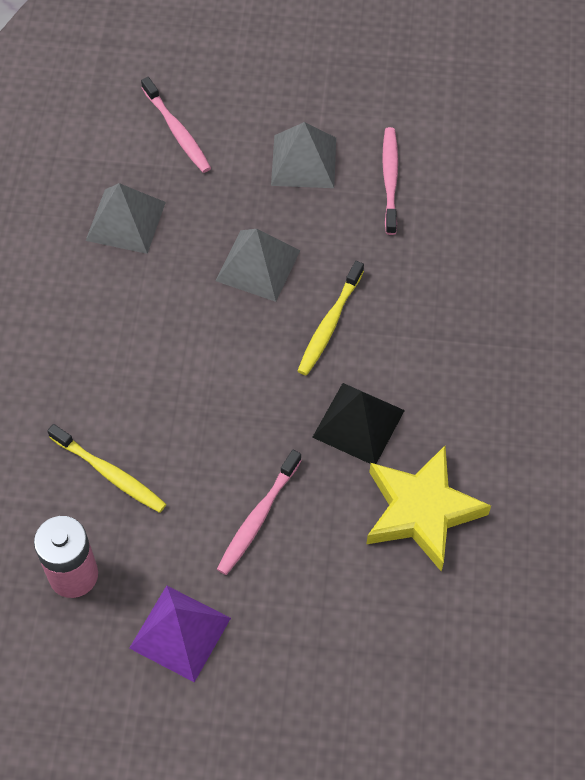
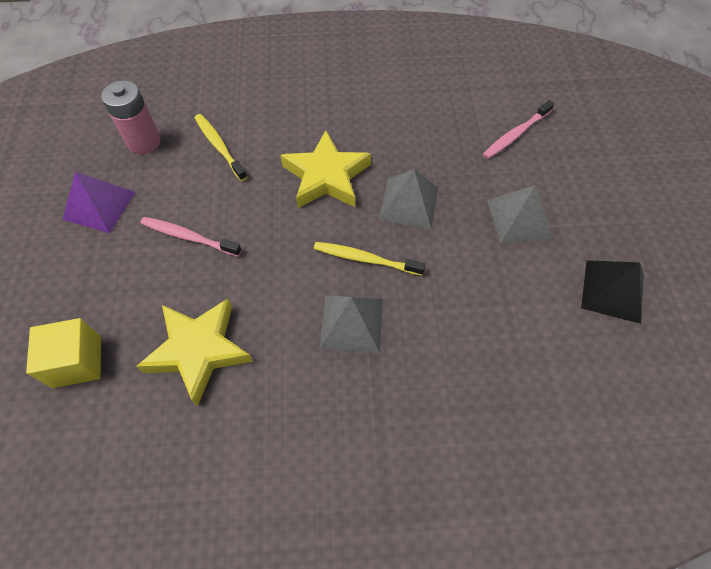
camera: 80 degrees right, 0 degrees up
(109, 473) = (219, 147): yellow toothbrush -> yellow toothbrush turned 120 degrees clockwise
(126, 221) = (425, 119): grey pyramid -> grey pyramid (351, 323)
(195, 348) = (326, 177): none -> yellow star
(358, 423) = (276, 292): black pyramid -> black pyramid (613, 291)
(390, 180) = (524, 284): pink toothbrush -> none
(416, 647) = (77, 361): none -> yellow cube

